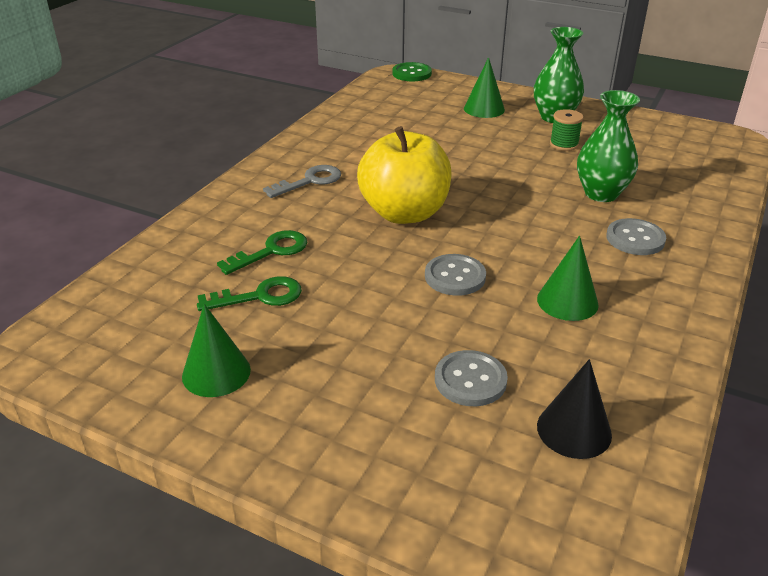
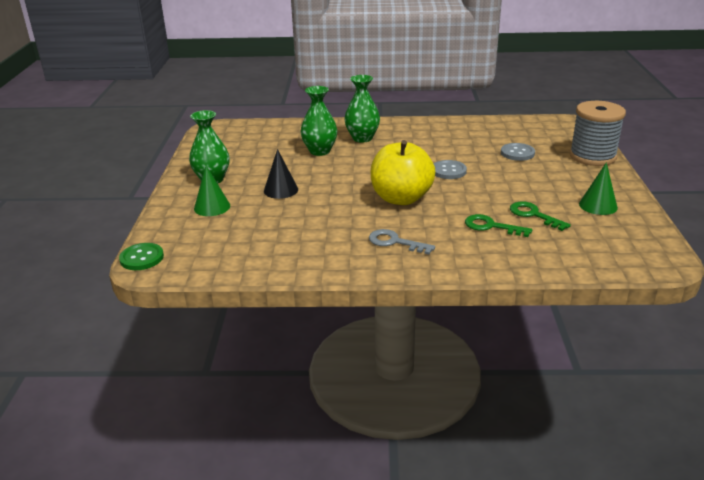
camera: 115 degrees left, 5 degrees down
(381, 483) = (592, 156): none -> grey spool
(564, 144) = (258, 170): green spool -> none
(567, 301) = (436, 144): green cone -> none
(574, 430) = (516, 132): black cone -> black cone (281, 190)
(635, 239) = (362, 138): grey button -> green vase

